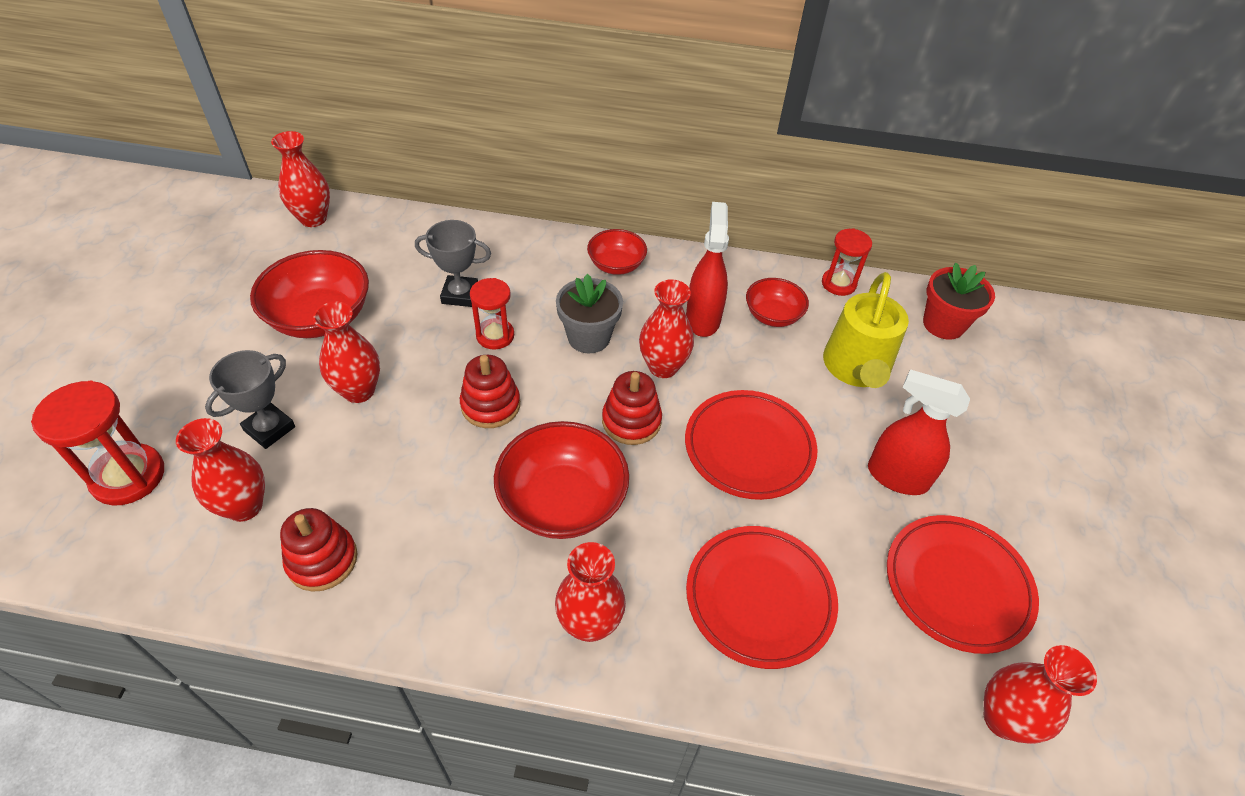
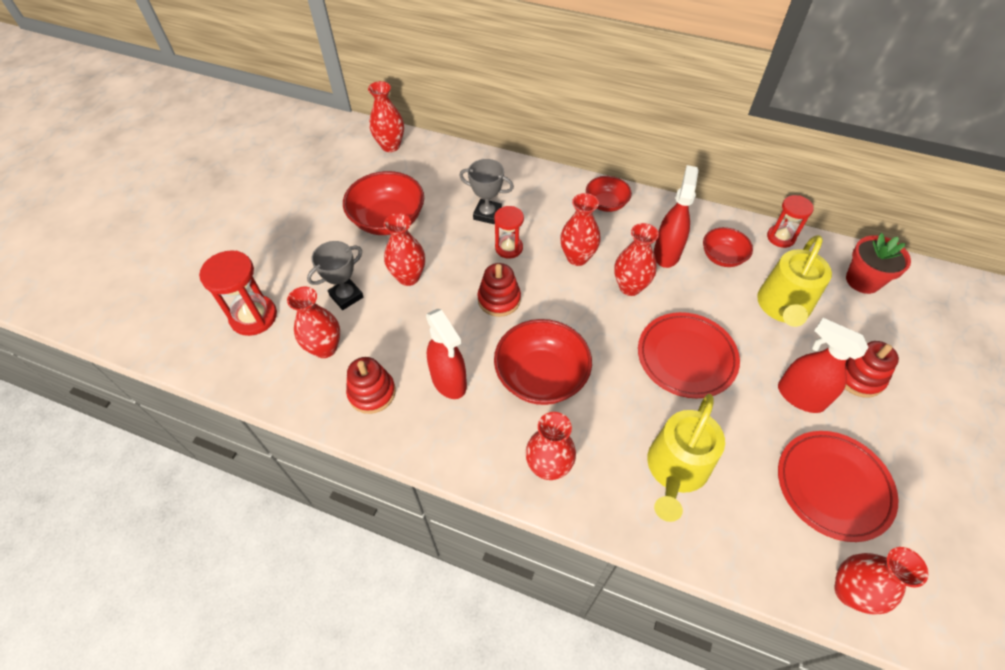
camera: 15 degrees right, 5 degrees up
(434, 527) = (449, 381): none -> red spray bottle
(589, 337) = (577, 257): grey flower pot -> red vase
(631, 421) = (600, 325): red stacking toy -> red stacking toy (859, 377)
(759, 598) = (675, 470): red plate -> yellow watering can

